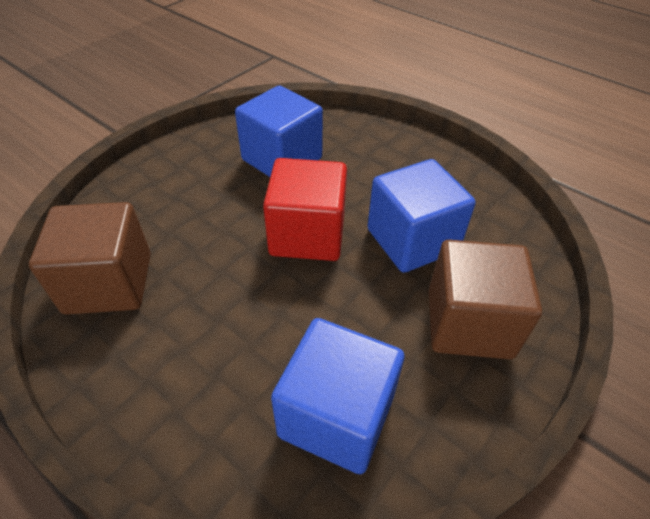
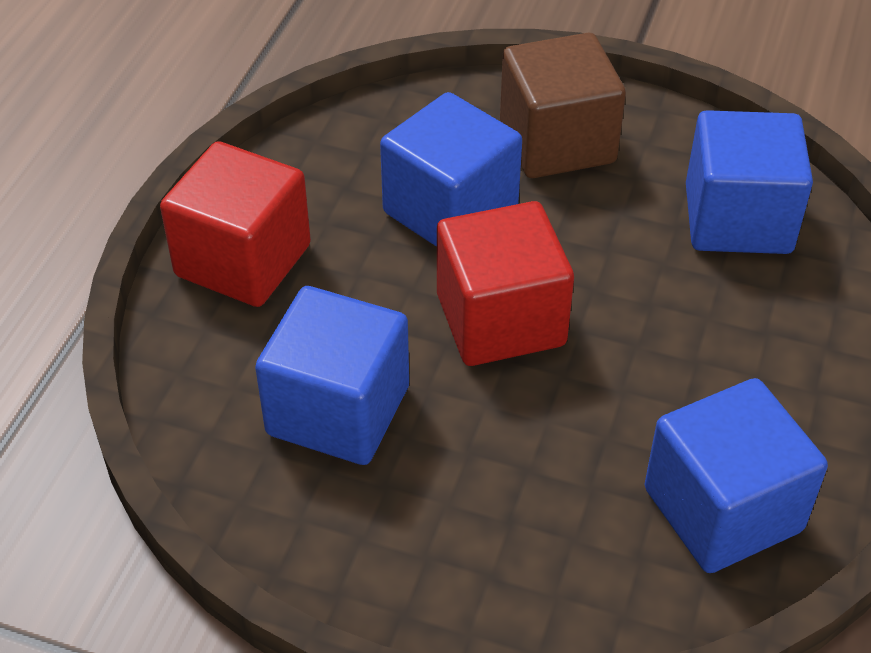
camera: 110 degrees left, 0 degrees up
(109, 283) = (722, 509): brown cube -> blue cube
(402, 150) = (243, 260): none -> red cube

